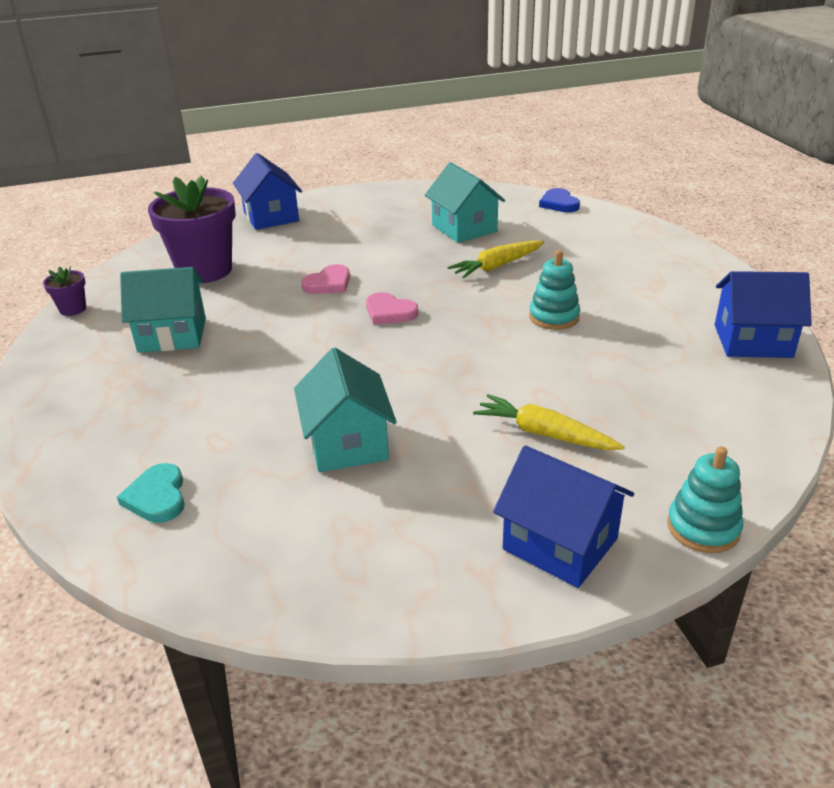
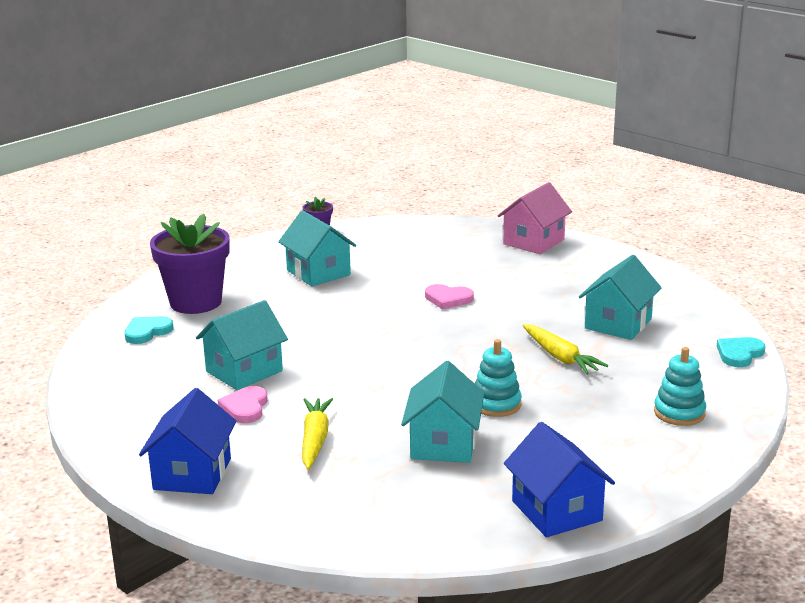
camera: 60 degrees right, 10 degrees down
(204, 270) = (416, 250): purple flower pot -> purple flower pot (196, 302)
(271, 217) = (533, 242): blue house -> pink house
(389, 312) = (429, 335): pink heart -> pink heart (245, 407)
(497, 266) = (560, 357): yellow carrot -> yellow carrot turned 150 degrees counterclockwise
(559, 203) = (739, 354): blue heart -> turquoise heart
(606, 362) = (443, 444): none -> turquoise house
(703, 528) = (248, 527): turquoise stacking toy -> turquoise stacking toy (679, 413)

